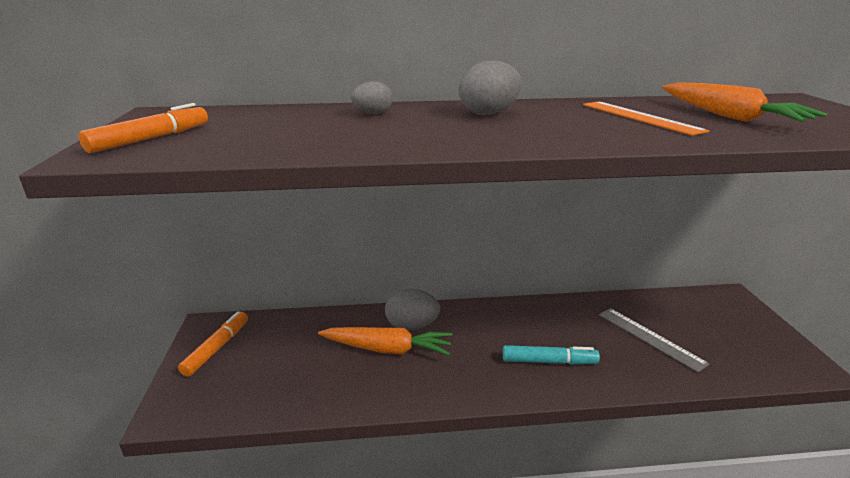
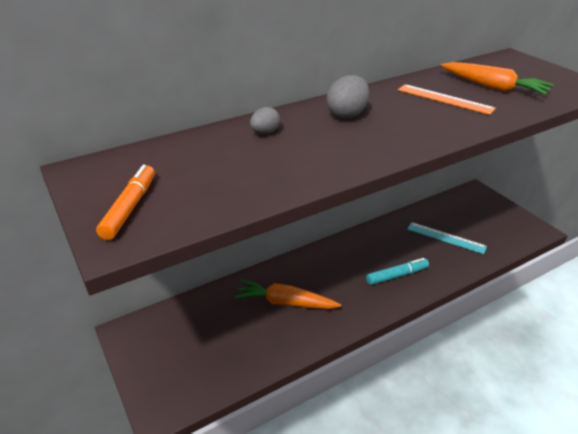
camera: 25 degrees left, 10 degrees up
(217, 348) = (151, 347): orange marker -> none
(387, 349) = (285, 302): orange carrot -> orange carrot turned 150 degrees counterclockwise
(412, 326) = (289, 278): grey egg -> none
(650, 338) = (446, 237): grey ruler -> turquoise ruler

